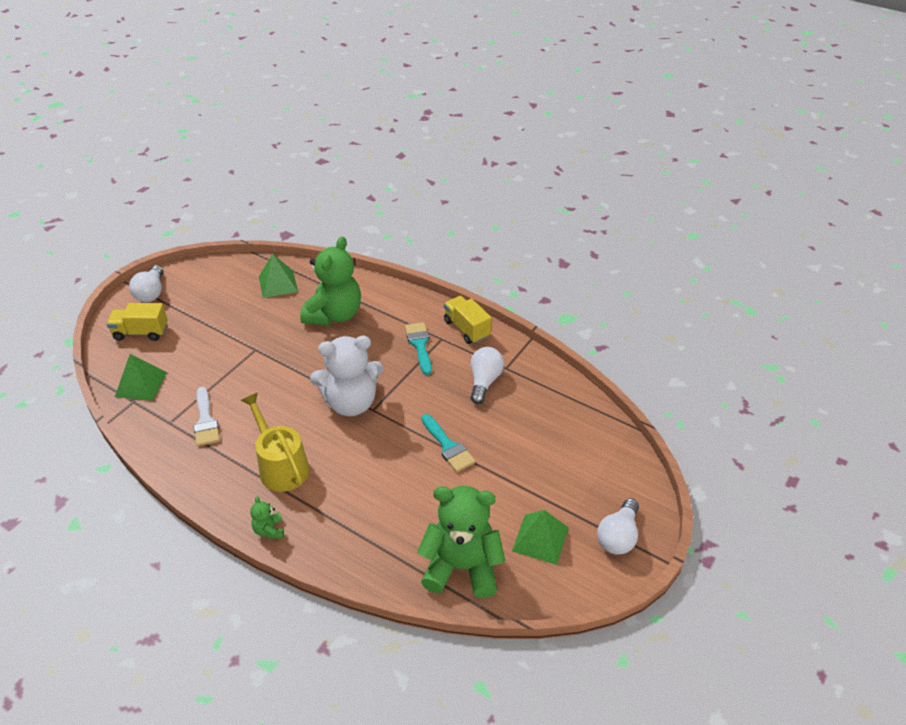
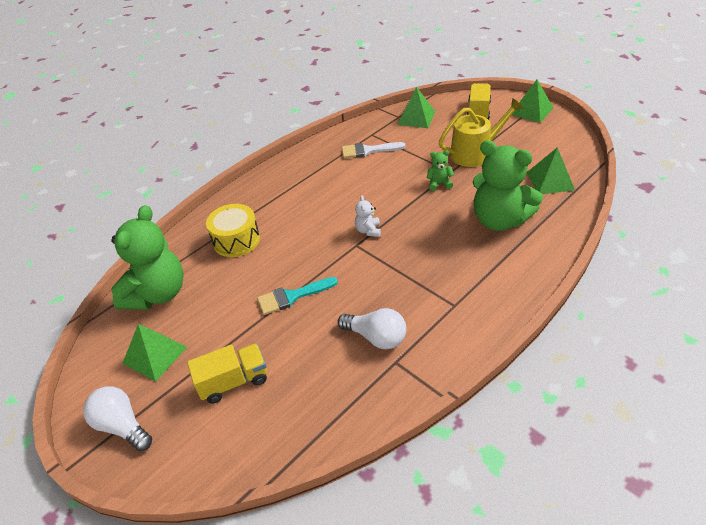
camera: 105 degrees right, 0 degrees up
(151, 293) = (531, 111): white light bulb -> green pyramid
(269, 530) = (248, 187): green teddy bear -> green teddy bear (439, 184)
(281, 466) = (307, 190): yellow watering can -> yellow watering can (475, 153)
(351, 403) = (368, 230): white teddy bear -> white teddy bear, size x0.42
(370, 515) = (236, 240): none -> yellow drum
(419, 345) = (445, 285): turquoise brush -> none
(466, 329) = (469, 331): yellow truck -> yellow truck (233, 381)

